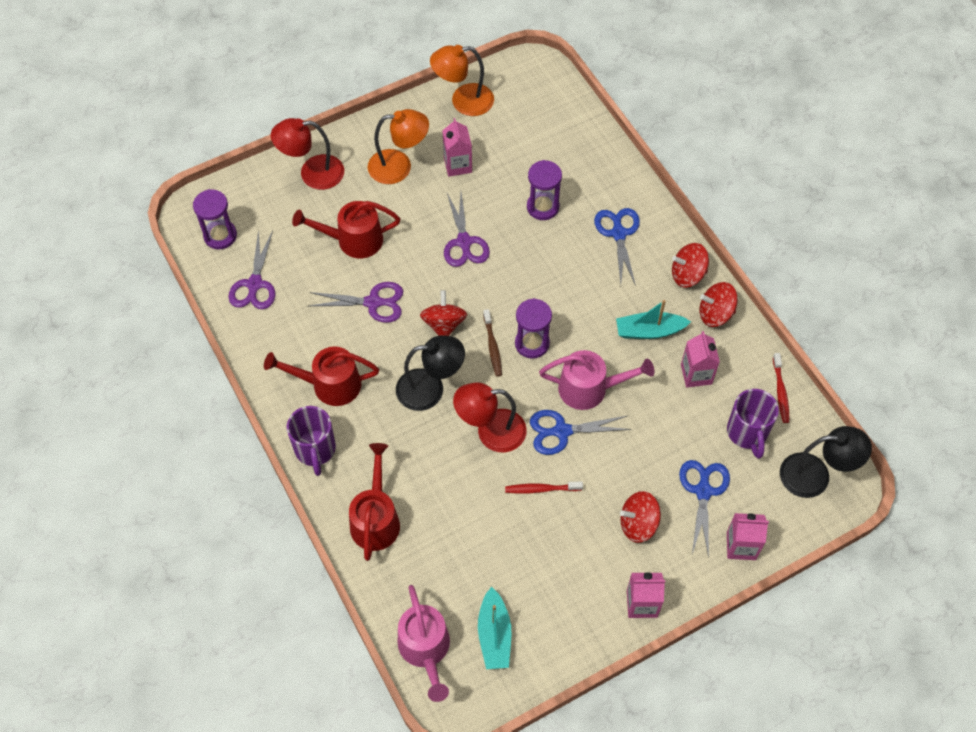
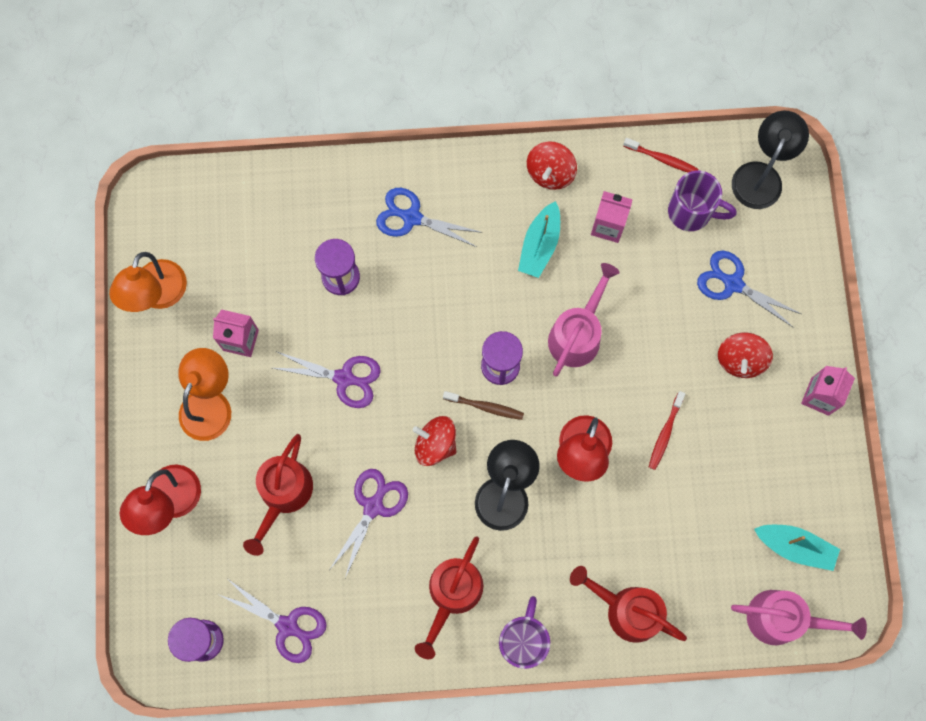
camera: 65 degrees left, 15 degrees up
(315, 450) = (522, 640): purple mug -> purple mug turned 90 degrees counterclockwise
(561, 431) = (612, 384): blue scissors -> none
(687, 275) = (493, 176): red spinning top -> none
(741, 546) = (801, 279): pink carton -> none

